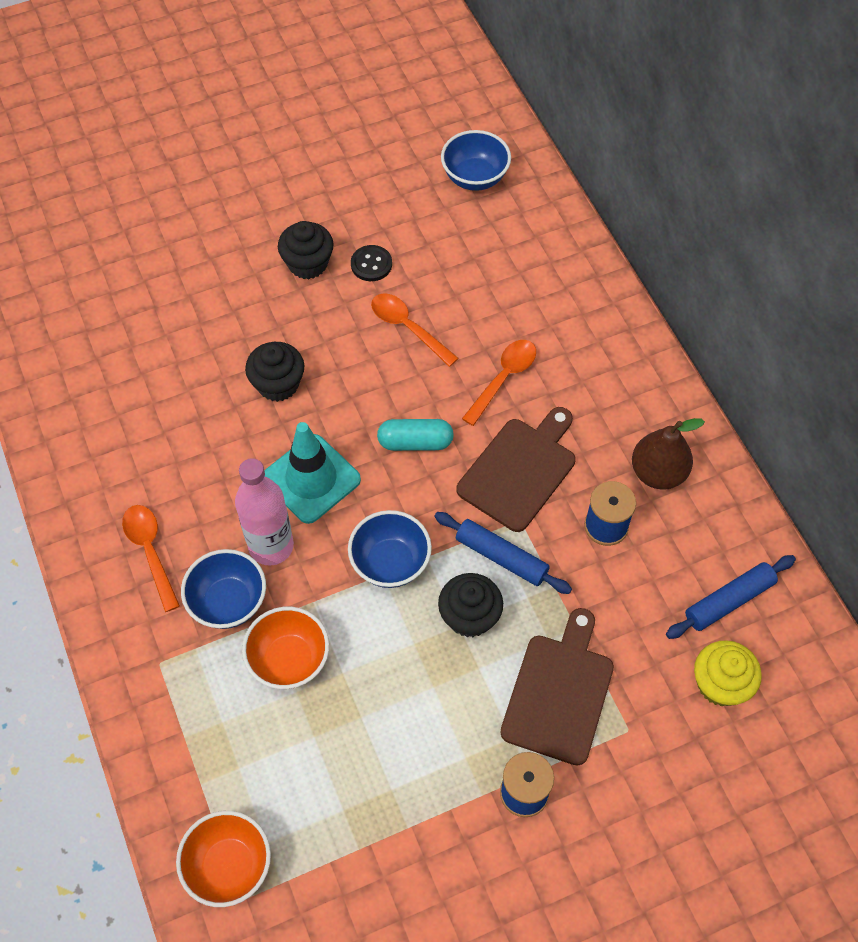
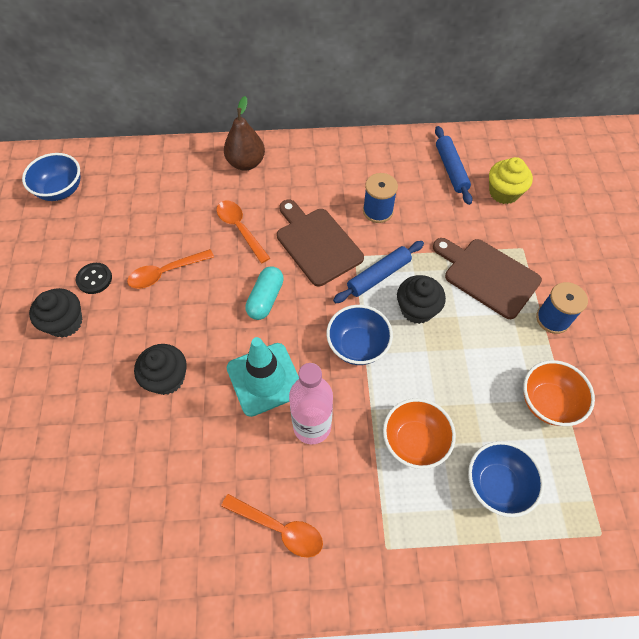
camera: 70 degrees left, 0 degrees up
(150, 552) = (279, 528): orange spoon -> orange spoon turned 150 degrees counterclockwise
(228, 602) = (349, 474): blue bowl -> blue bowl (497, 485)
(229, 866) = (574, 537): orange bowl -> orange bowl (548, 402)
(658, 473) = (350, 172): brown pear -> brown pear (246, 163)

